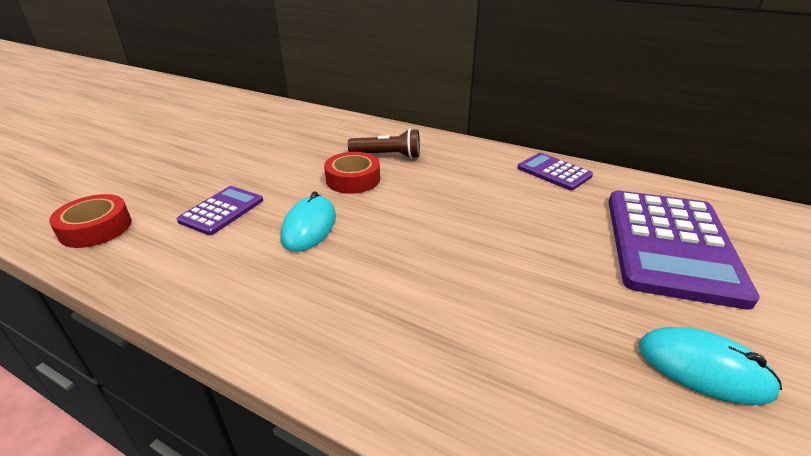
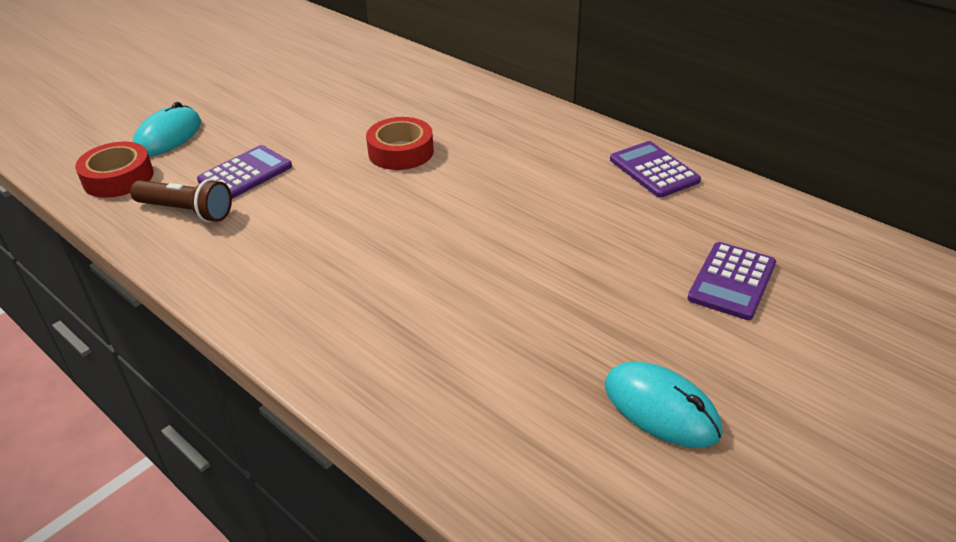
camera: 15 degrees right, 5 degrees up
(309, 227) = (330, 204): turquoise mouse -> turquoise mouse (168, 136)
(387, 156) = (456, 124): brown flashlight -> brown flashlight (186, 211)
(670, 245) = (732, 281): purple calculator -> purple calculator, size x0.50

